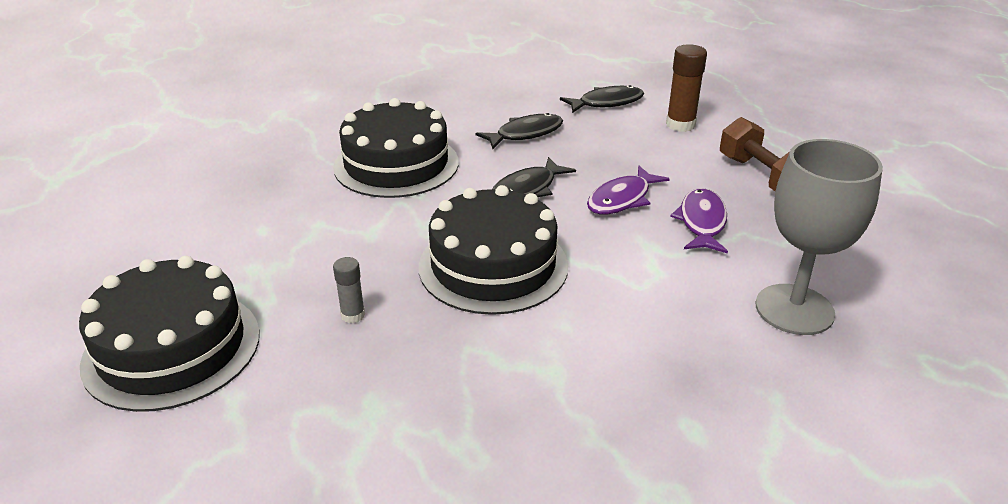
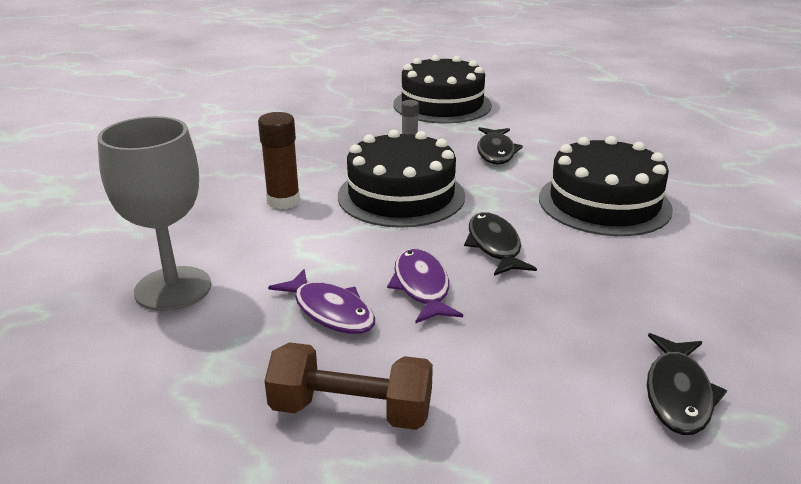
camera: 125 degrees right, 5 degrees down
(525, 134) = (619, 289): black fish -> black fish (496, 152)
(680, 125) = (552, 427): brown glue stick -> brown glue stick (283, 201)

